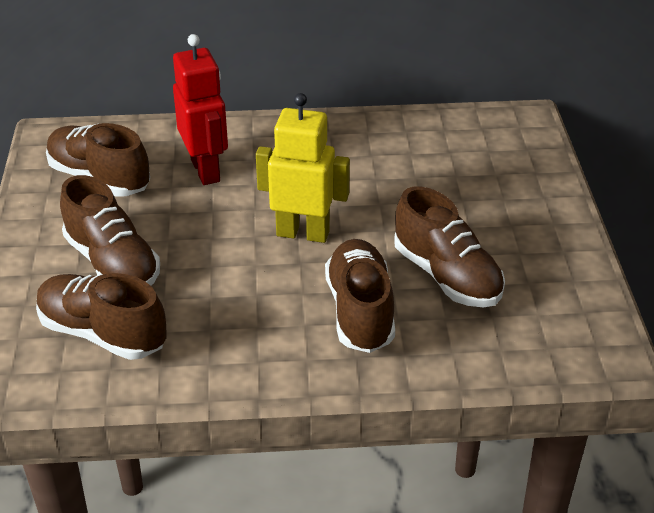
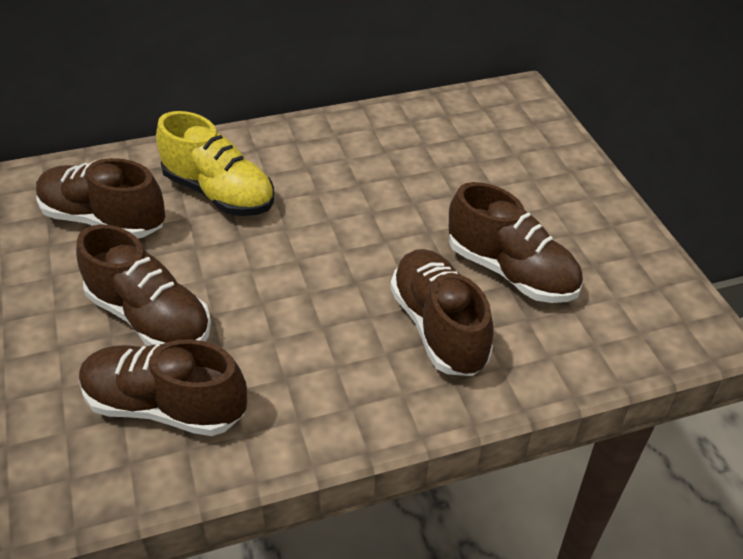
camera: 15 degrees left, 5 degrees up
(206, 170) = (219, 193): red robot -> yellow shoe
(303, 233) = (347, 248): yellow robot -> none

